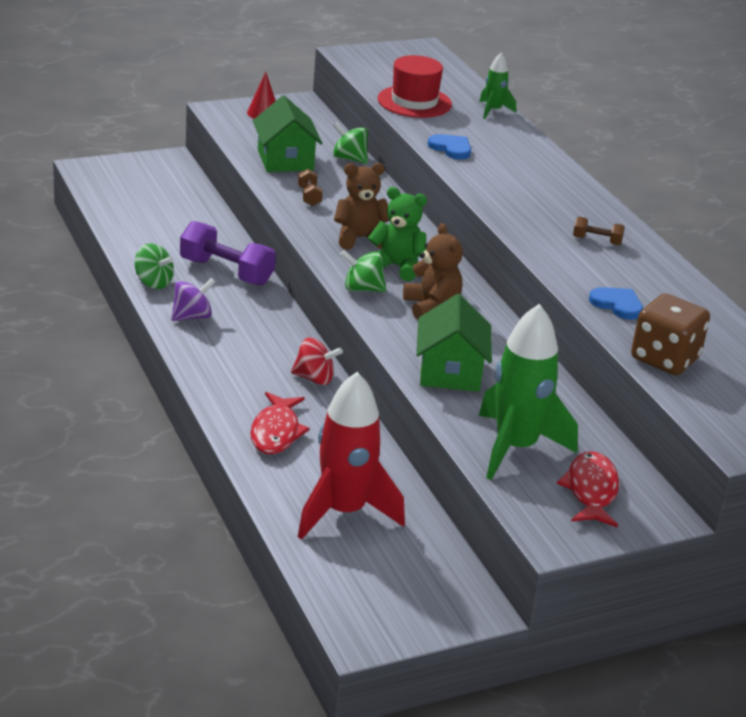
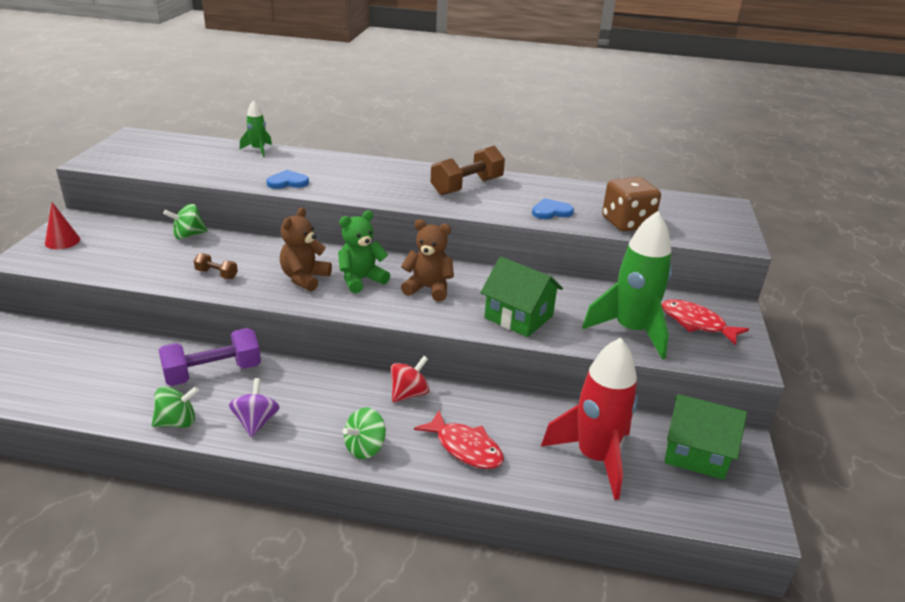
camera: 55 degrees left, 0 degrees up
(285, 160) = (148, 262): green house -> green house (696, 453)
(362, 289) = (375, 307): green spinning top -> green spinning top (365, 448)
(414, 102) = (203, 168): red hat -> none
(597, 241) = (467, 186): brown dumbbell -> brown dumbbell, size x2.04

